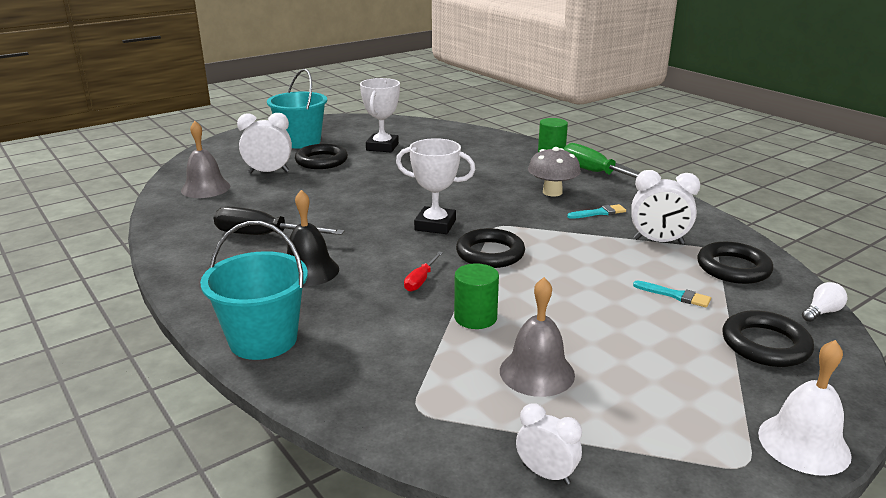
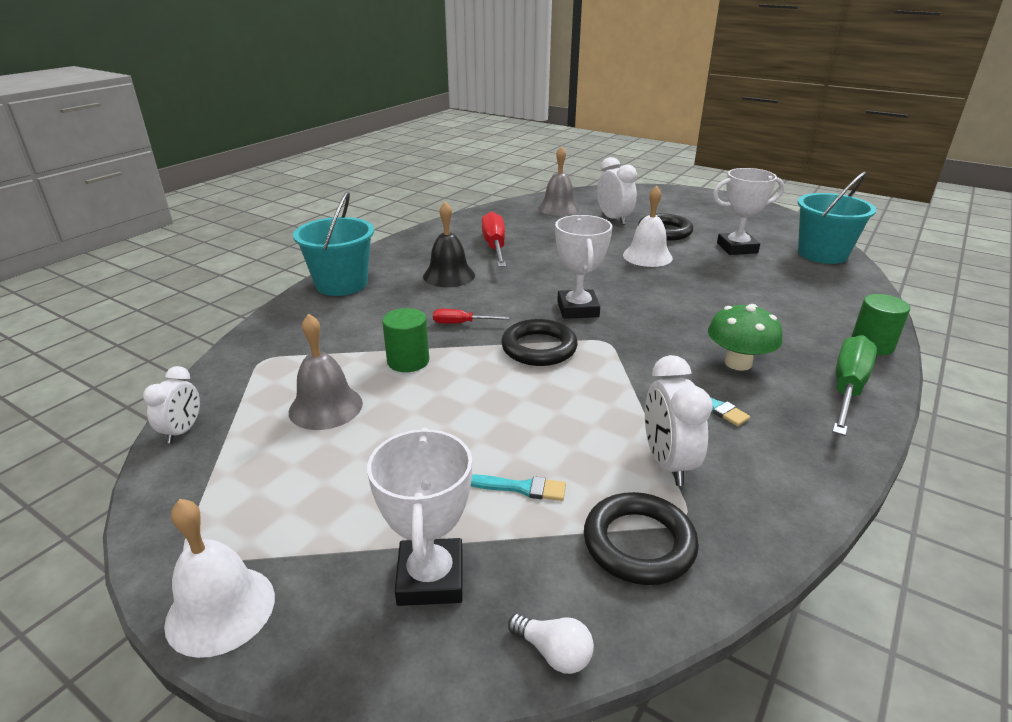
camera: 70 degrees right, 5 degrees up
(264, 236) = (494, 247): black screwdriver -> red screwdriver
(301, 141) = (697, 214): turquoise bucket -> turquoise bucket (822, 254)
(363, 178) = (647, 256): none -> white bell
(552, 192) = (738, 363): grey mushroom -> green mushroom
(675, 295) = (521, 488): turquoise brush -> turquoise brush turned 90 degrees counterclockwise
(765, 344) = (430, 578): black ring -> white trophy

